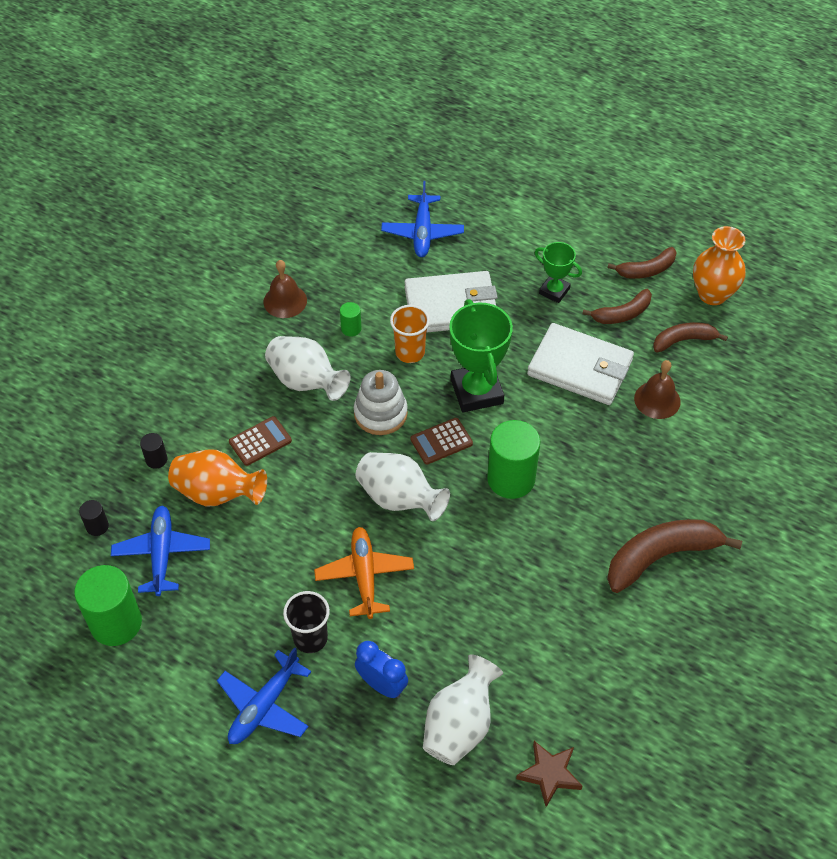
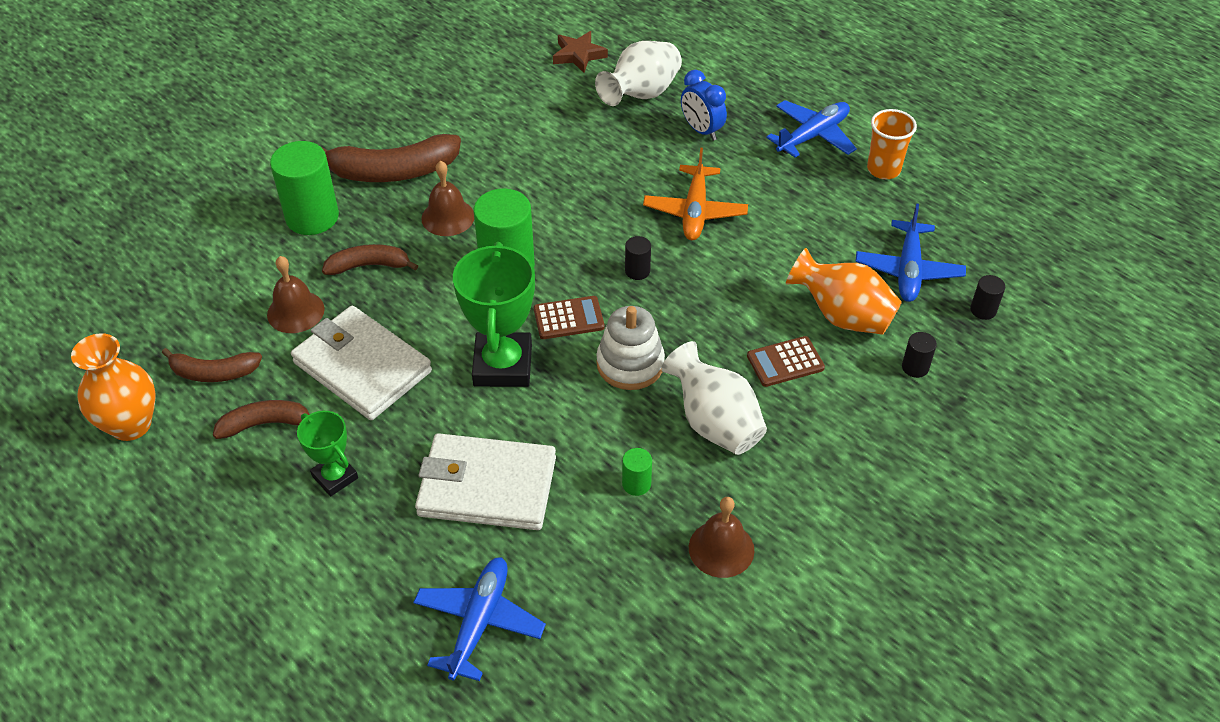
camera: 165 degrees left, 5 degrees down
(116, 623) = (956, 220): green cylinder -> green cylinder (312, 217)
(310, 638) = (761, 174): black cup -> none
(399, 499) = (637, 271): white vase -> black cylinder
(410, 352) = (567, 432): orange cup -> orange cup (883, 169)
(584, 517) = (448, 217): none -> brown bell
(646, 270) = (190, 480): brown banana -> brown banana (369, 266)

